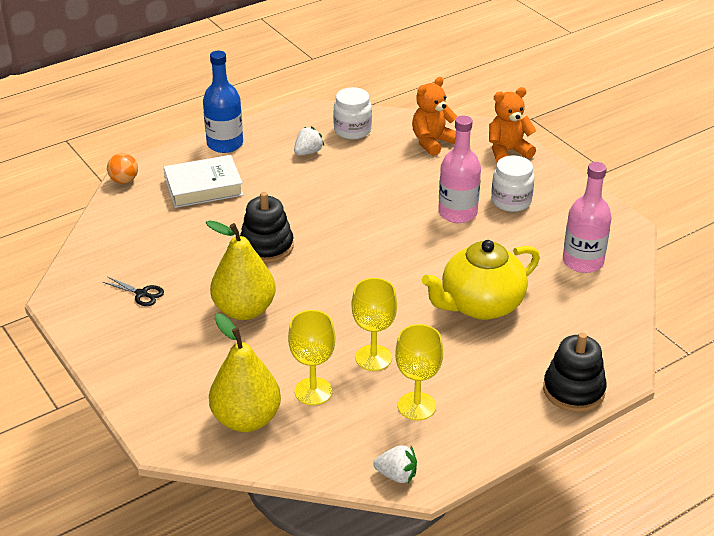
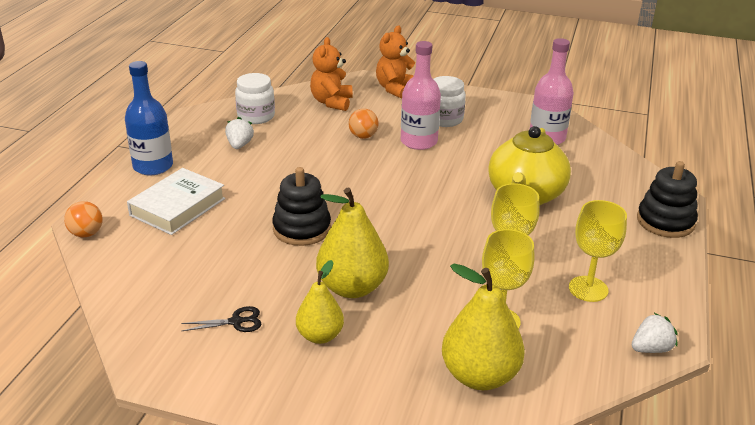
camera: 40 degrees left, 5 degrees down
(180, 332) = (320, 336): none -> yellow pear
(416, 187) = (363, 136): none -> orange ball

